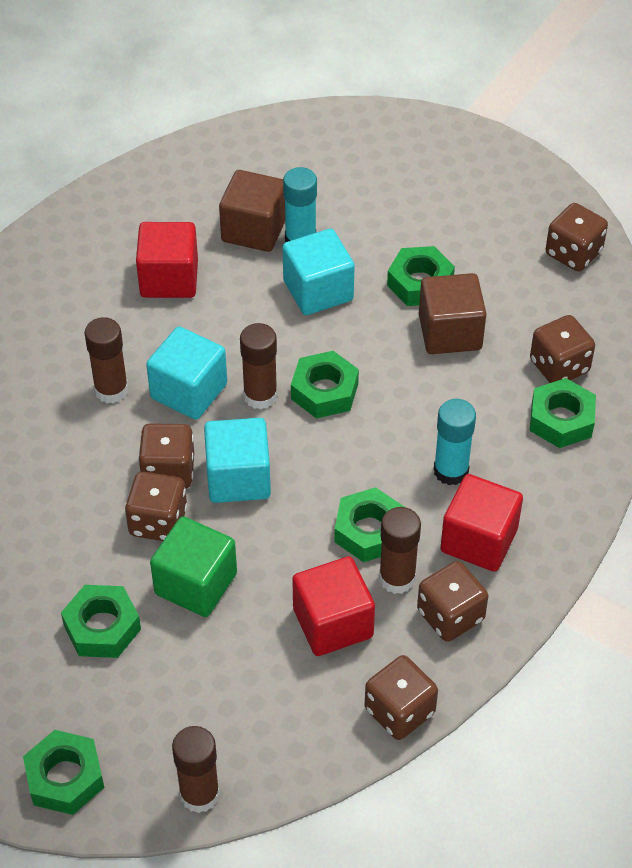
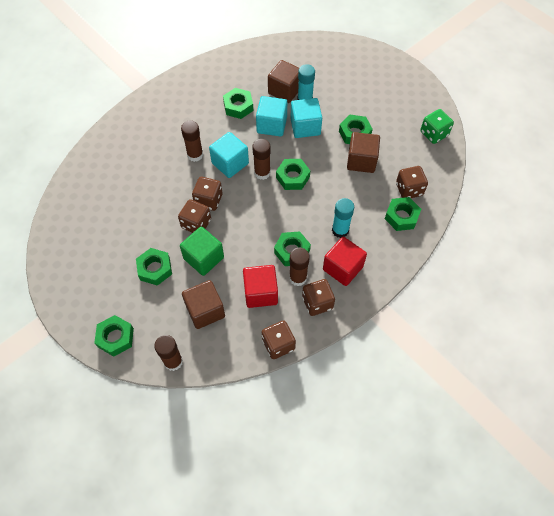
camera: 15 degrees right, 10 degrees up
(169, 279) = (238, 106): red cube -> green nut
(232, 683) = (205, 311): none -> brown cube
(238, 478) = (239, 211): turquoise cube -> turquoise cube (271, 125)
(573, 253) = (434, 134): brown dice -> green dice

